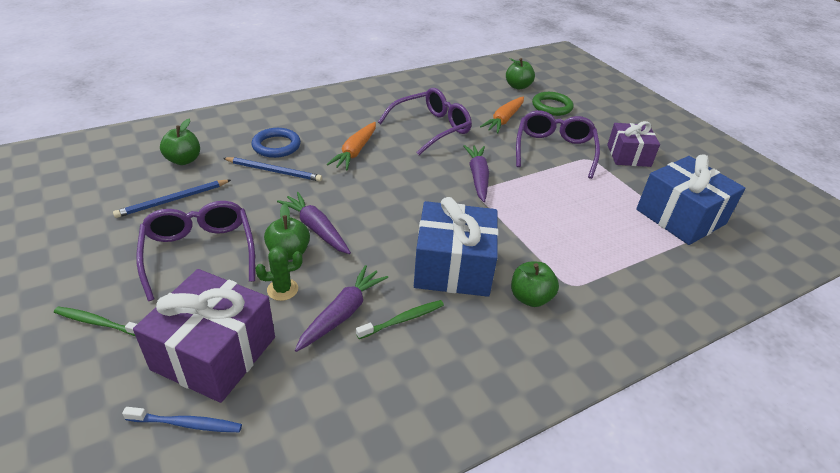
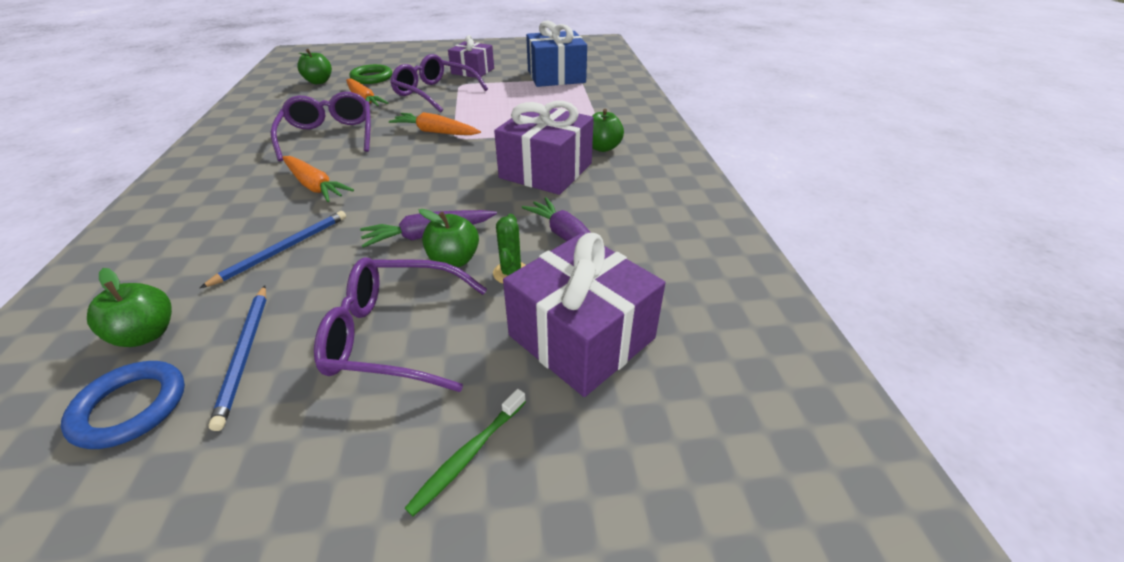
camera: 65 degrees left, 0 degrees up
(187, 424) = (675, 368): blue toothbrush -> none
(276, 146) = (227, 239): blue ring -> blue ring (131, 407)
(403, 320) = (595, 208): green toothbrush -> none
(453, 267) = (546, 171): blue gift -> purple gift
(477, 177) = (435, 132): purple carrot -> orange carrot

